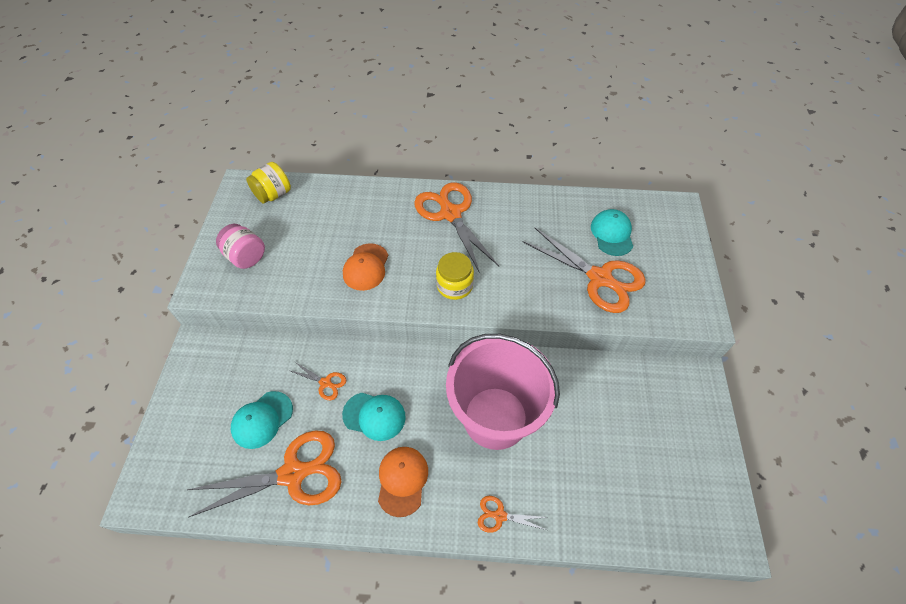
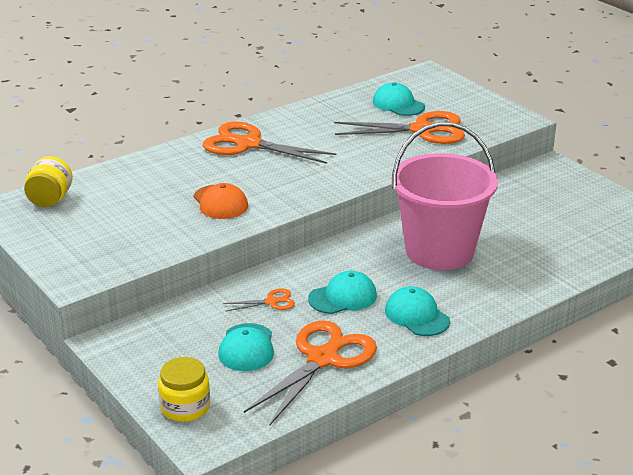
camera: 40 degrees left, 25 degrees down
(246, 257) = (89, 245): pink jar -> none
(402, 480) = (417, 316): orange cap -> turquoise cap
(454, 285) = (315, 180): yellow jar -> yellow jar (185, 407)
(499, 515) = (512, 294): orange scissors -> none

